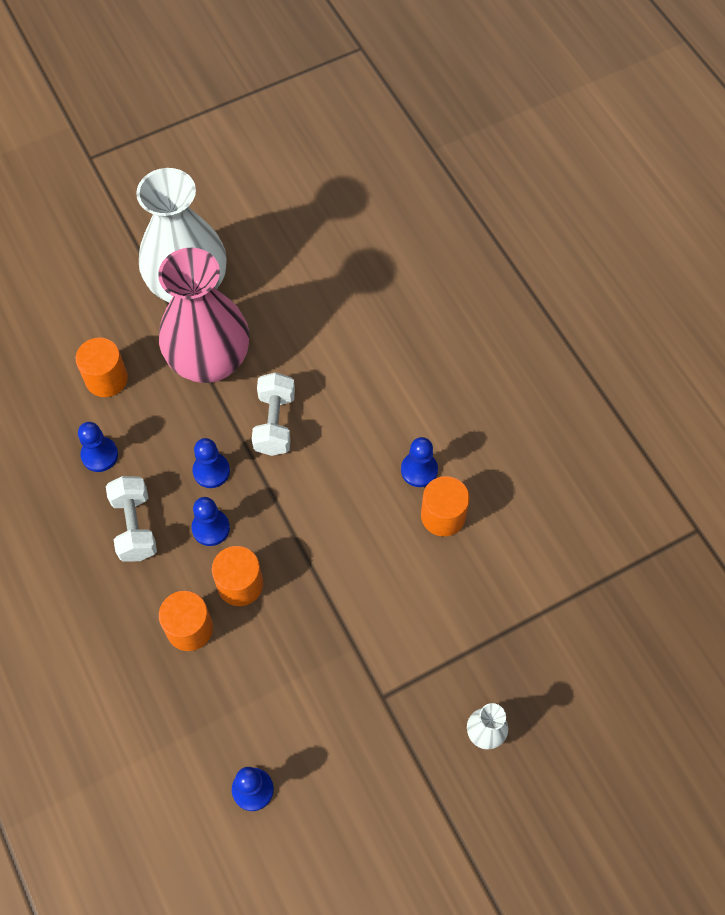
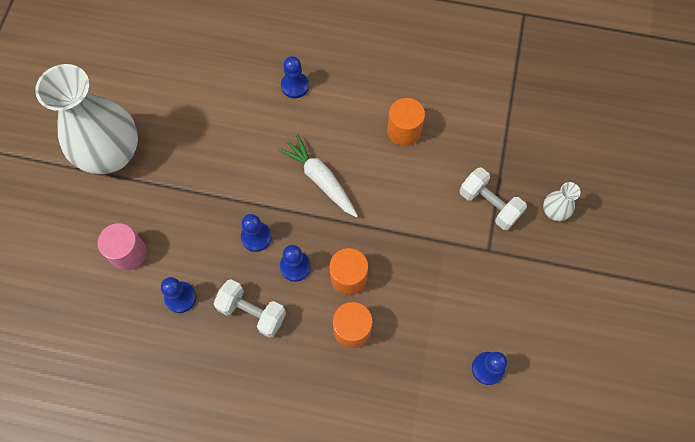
camera: 50 degrees left, 5 degrees up
(106, 379) = (128, 253): orange cylinder -> pink cylinder
(210, 361) = (178, 181): pink vase -> none
(275, 423) = (258, 176): white dumbbell -> white dumbbell (489, 205)
(320, 480) = (320, 179): none -> white carrot
(419, 470) = (363, 121): blue pawn -> blue pawn (295, 86)

